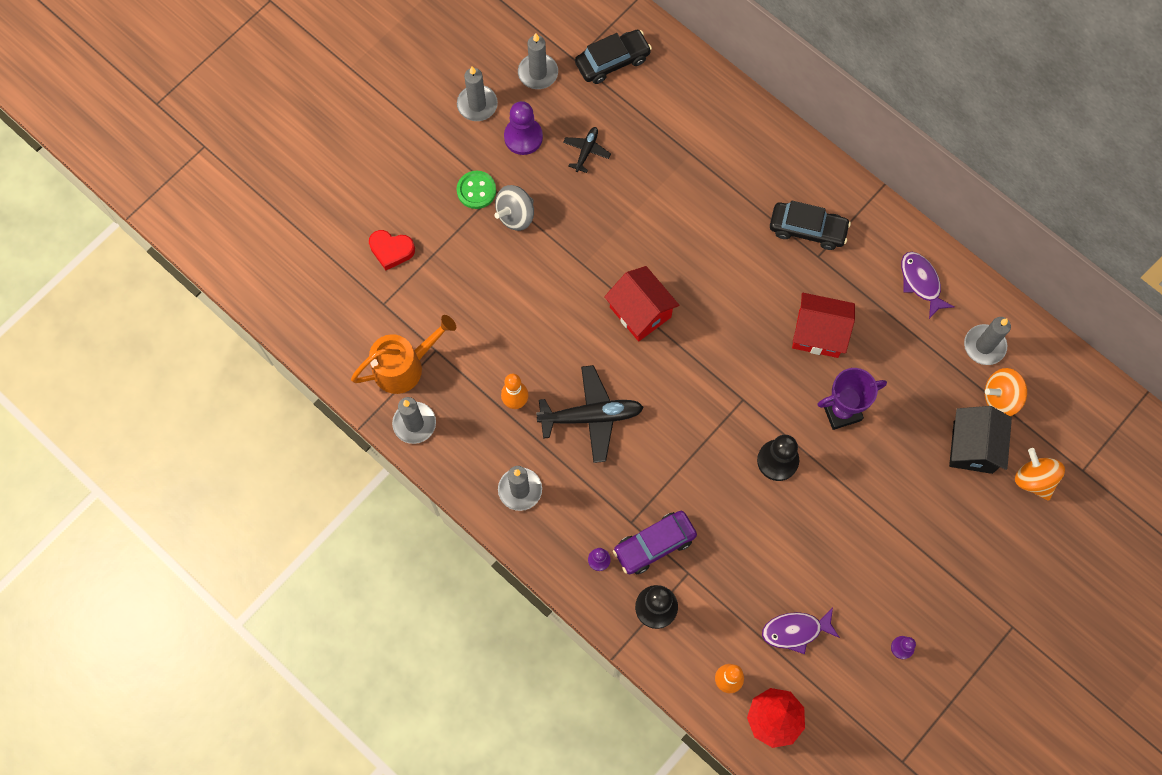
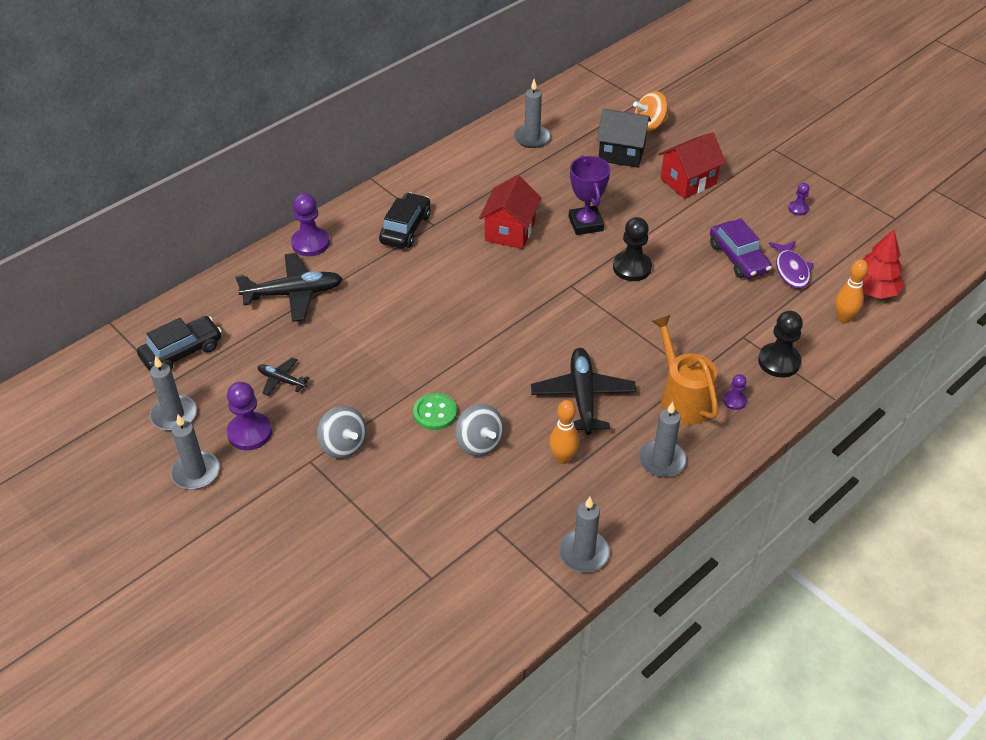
camera: 85 degrees left, 25 degrees down
(391, 250) = (363, 566): red heart -> none
(404, 366) = (513, 560): orange watering can -> orange watering can (682, 398)
(476, 190) = (305, 479): green button -> green button (435, 413)
(527, 328) = (479, 443): none -> grey spinning top
(612, 61) = (182, 352): black car -> black car turned 75 degrees clockwise
(640, 312) = (472, 351): red house -> red house (688, 181)
(654, 545) = (716, 358): purple car -> purple car (738, 258)
(699, 140) = (294, 293): none -> black plane
(772, 142) = (310, 243): none -> purple pawn
(921, 282) = (469, 166): purple fish -> none
(1000, 398) = (579, 134): orange spinning top -> none

